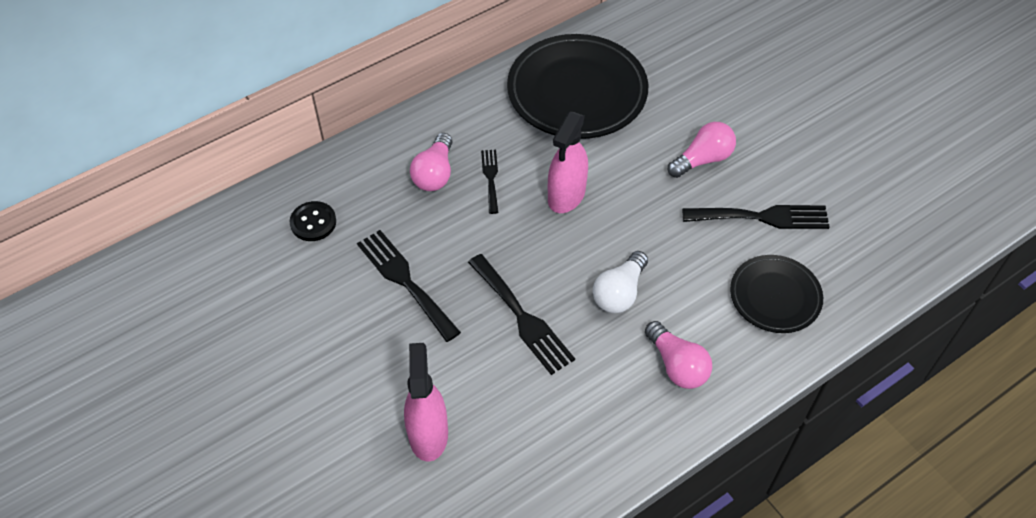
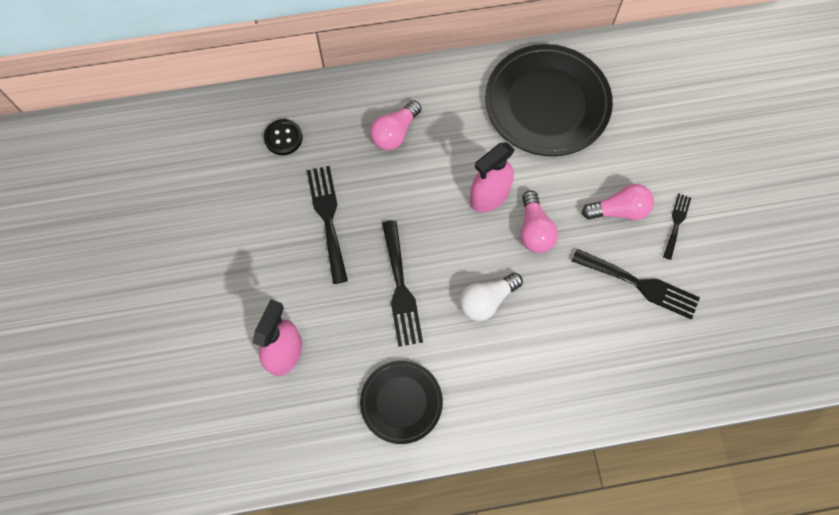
camera: 25 degrees right, 15 degrees up
(490, 178) = (436, 155): black fork -> black fork (676, 223)
(677, 365) = (499, 383): pink light bulb -> pink light bulb (534, 230)
(775, 296) = (610, 360): black plate -> black plate (401, 402)

